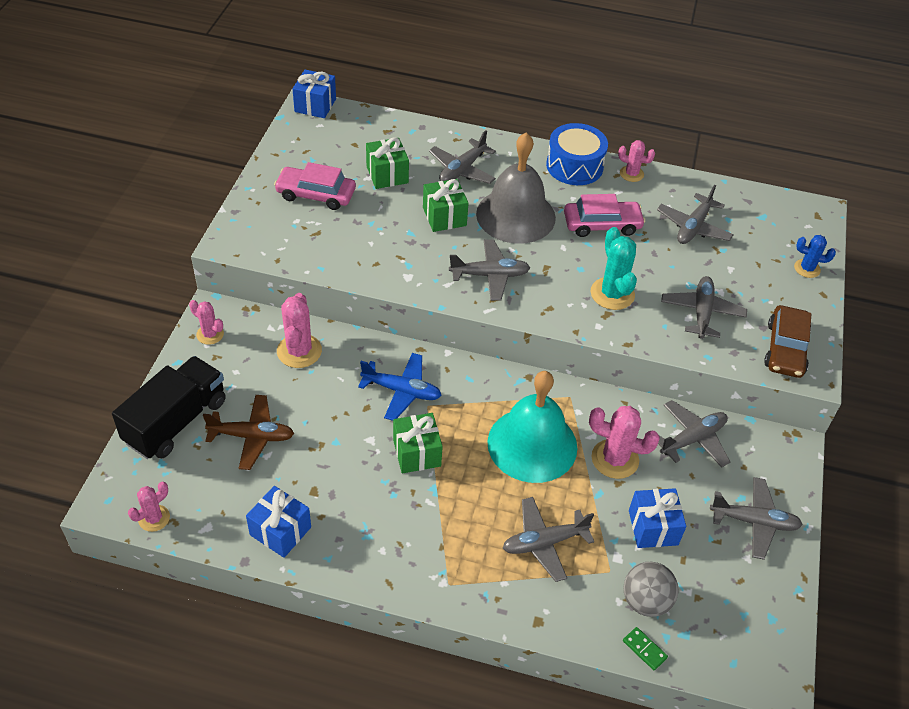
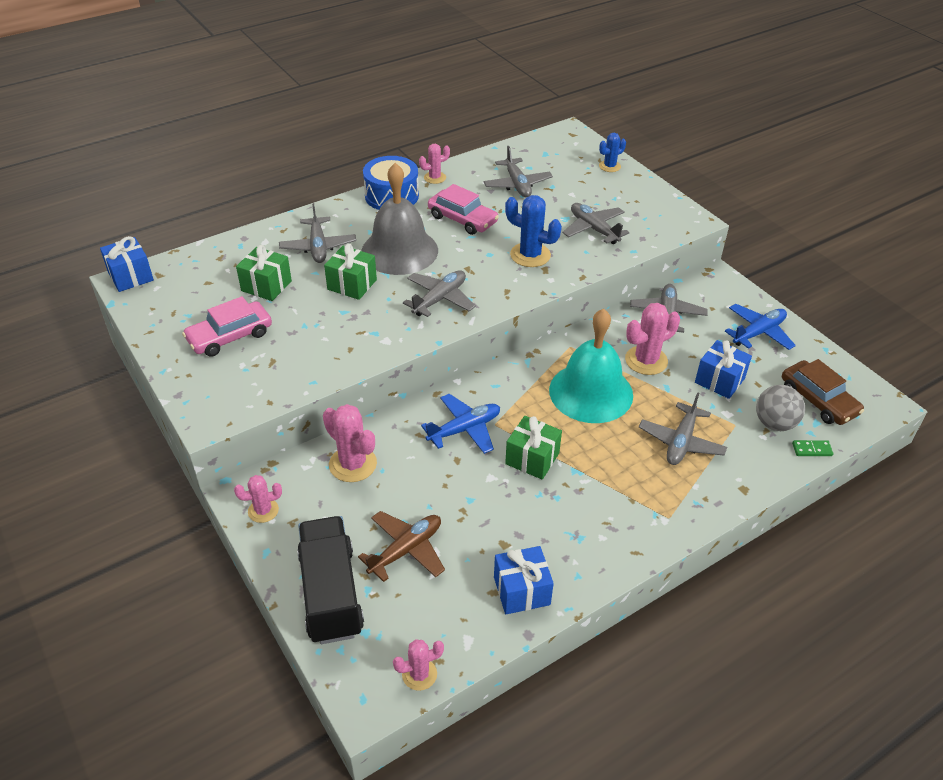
camera: 45 degrees left, 5 degrees down
(154, 518) = (419, 674): pink cactus -> pink cactus turned 75 degrees clockwise
(602, 224) = (462, 219): pink car -> pink car turned 90 degrees clockwise
(612, 294) = (530, 255): turquoise cactus -> blue cactus
(754, 522) = (758, 333): grey plane -> blue plane
(785, 349) = (663, 217): brown car -> brown car (818, 400)

